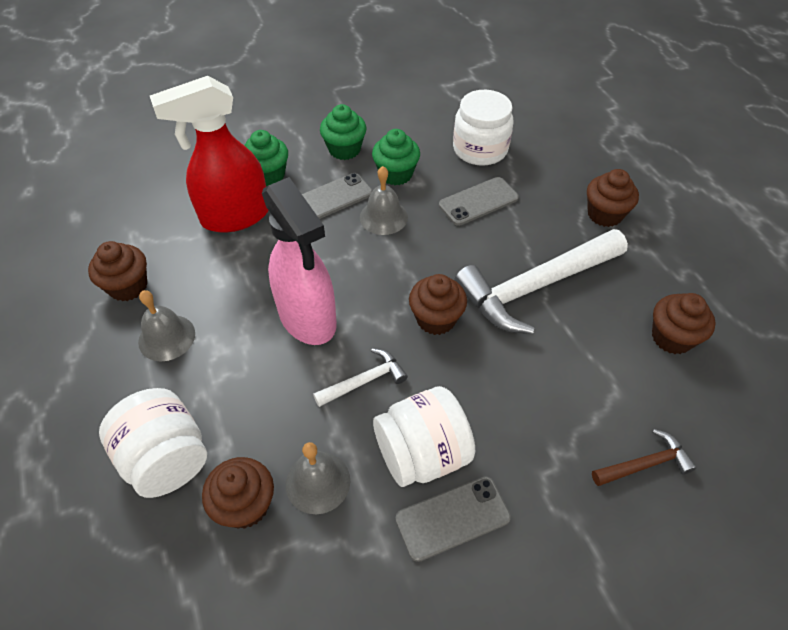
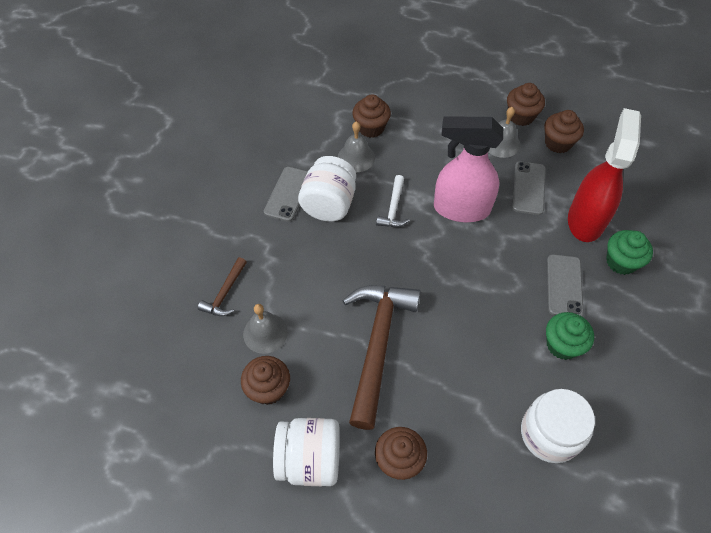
camera: 130 degrees right, 5 degrees up
(166, 459) = (422, 113): white jar -> white jar (310, 459)
(344, 149) = (620, 330): green cupcake -> none
(383, 217) = (519, 304): grey bell -> grey bell (265, 333)
(436, 319) = (403, 270): brown cupcake -> brown cupcake (521, 116)
(478, 201) = (486, 378): grey phone -> grey phone (528, 188)
(535, 287) = (377, 345): white hammer -> brown hammer

